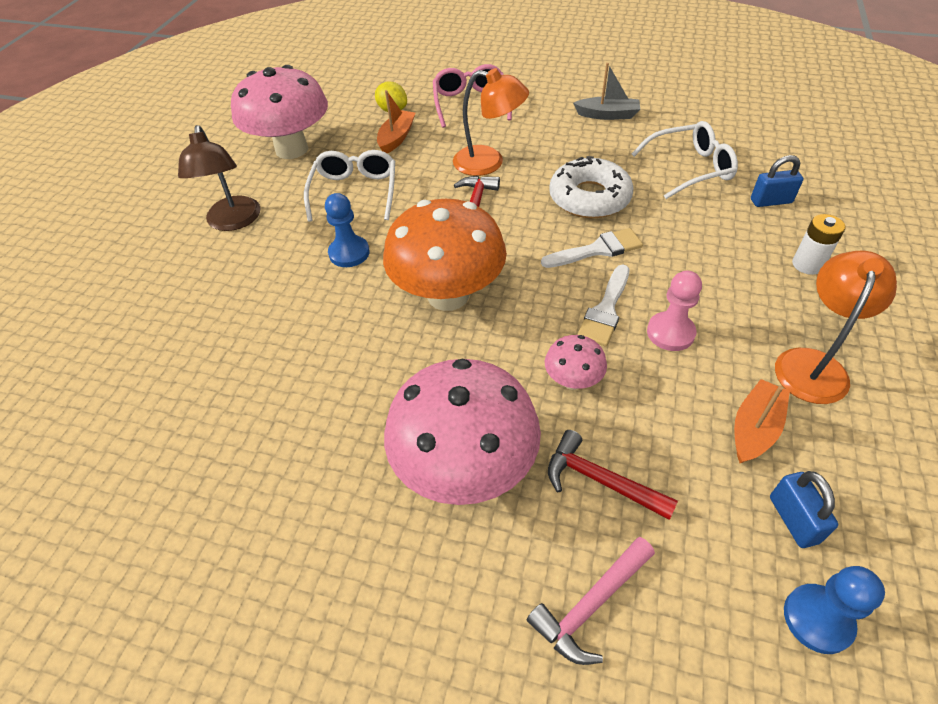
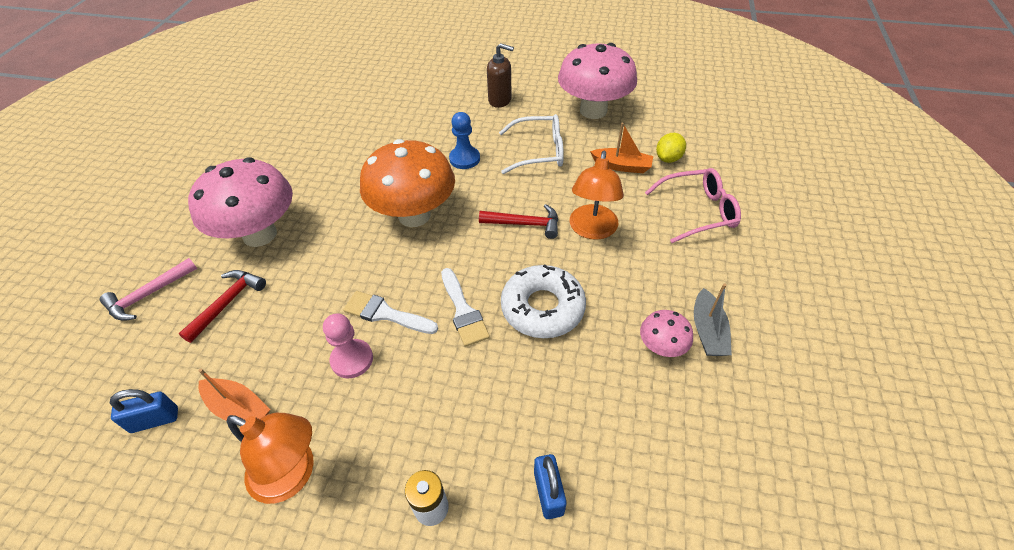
camera: 85 degrees right, 0 degrees up
(233, 222) = (500, 100): brown lamp -> brown soap dispenser
(572, 381) = (315, 290): pink mushroom -> pink mushroom (661, 347)
(591, 605) = (148, 295): pink hammer -> pink hammer turned 90 degrees counterclockwise
(690, 168) = (607, 409): white glasses -> none
(817, 619) = (84, 418): blue pawn -> none

